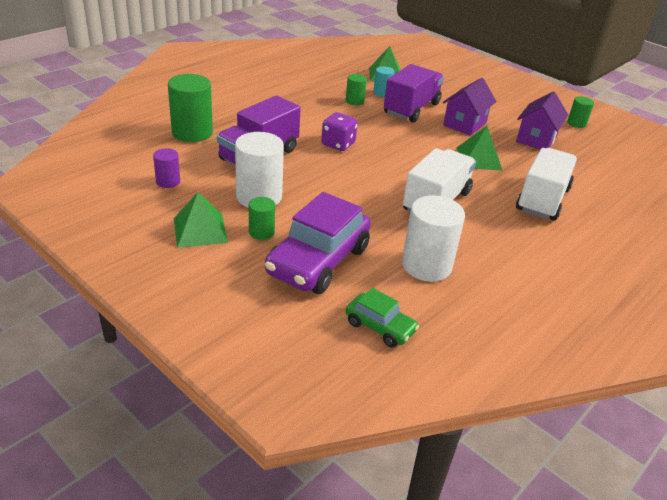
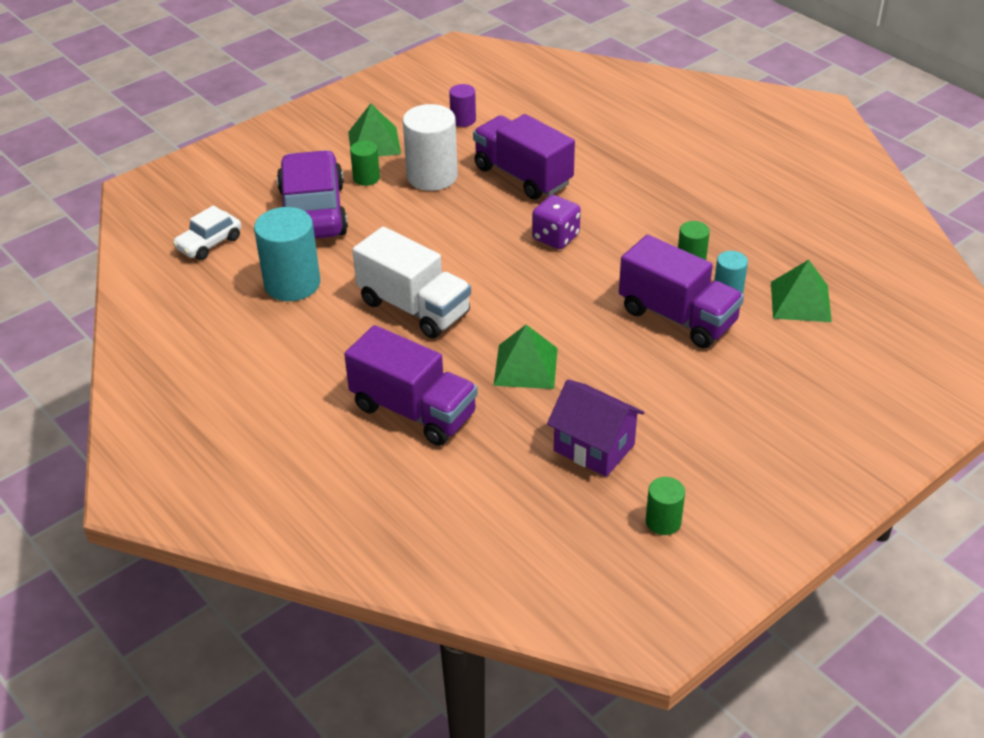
camera: 100 degrees right, 5 degrees up
(192, 132) = (572, 129): green cylinder -> none
(318, 261) = (313, 212): purple car -> purple car turned 45 degrees clockwise
(380, 327) = (209, 243): green car -> white car
(426, 265) = (292, 284): white cylinder -> turquoise cylinder
(464, 124) = (635, 369): purple house -> none
(542, 200) = (413, 411): white truck -> purple truck

